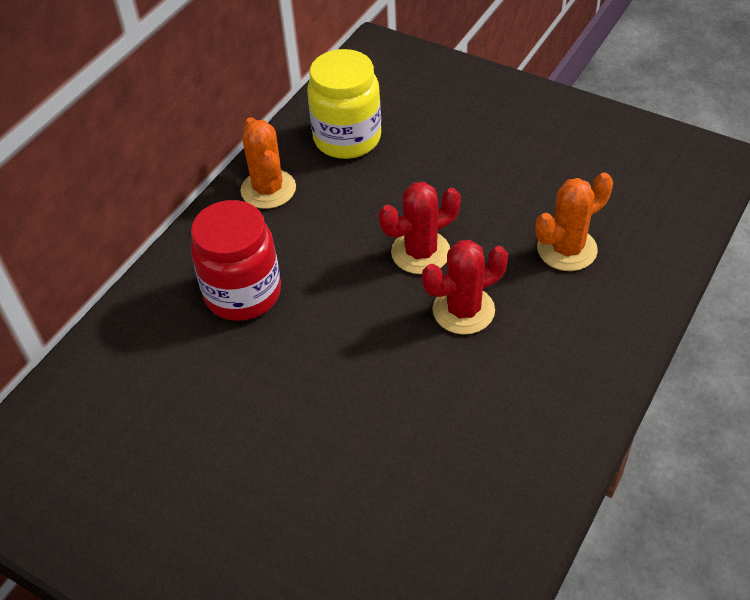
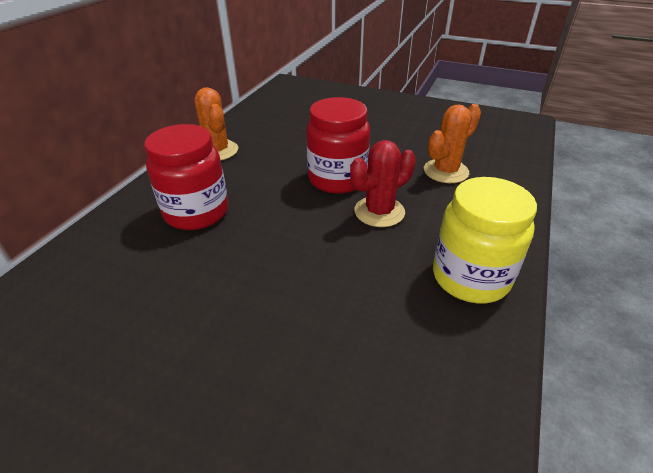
camera: 10 degrees left, 10 degrees down
(347, 138) = (273, 123): yellow jar -> yellow jar (470, 277)
(420, 252) = (337, 179): red cactus -> red jar

